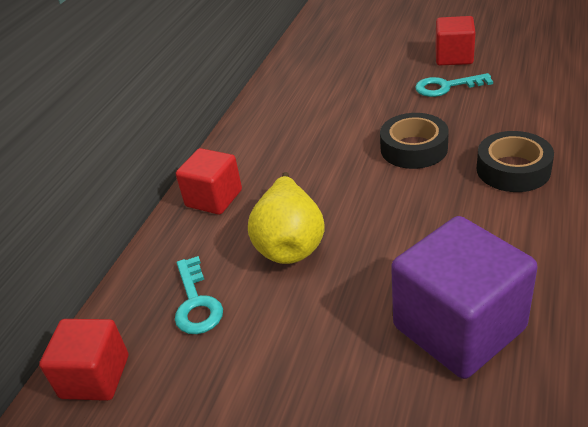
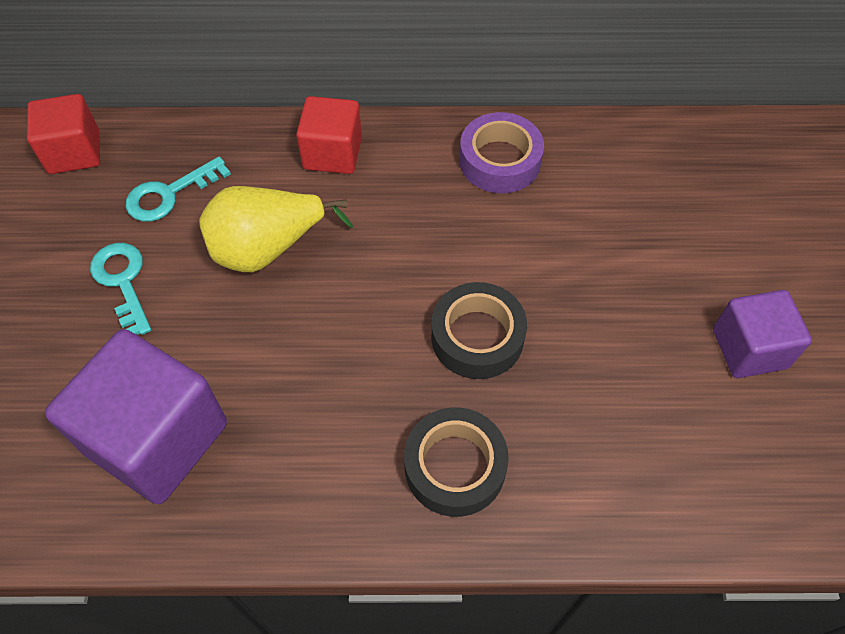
camera: 65 degrees right, 20 degrees up
(271, 122) = (500, 161): none -> purple tape
(446, 87) = (651, 352): turquoise key -> turquoise key (123, 282)
(454, 57) = (749, 348): red cube -> purple cube

